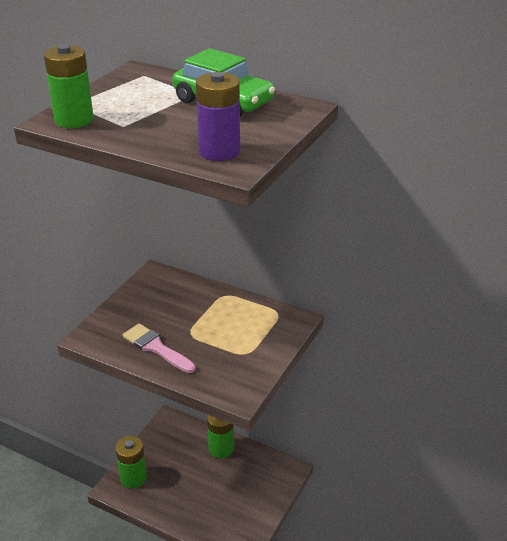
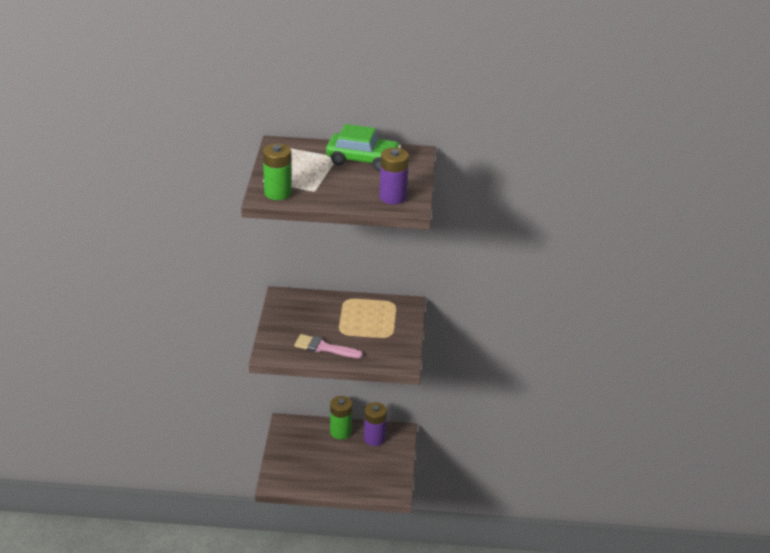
camera: 25 degrees left, 0 degrees up
(133, 478) = (284, 472): green battery -> none
(254, 468) = (374, 438): none -> purple battery

